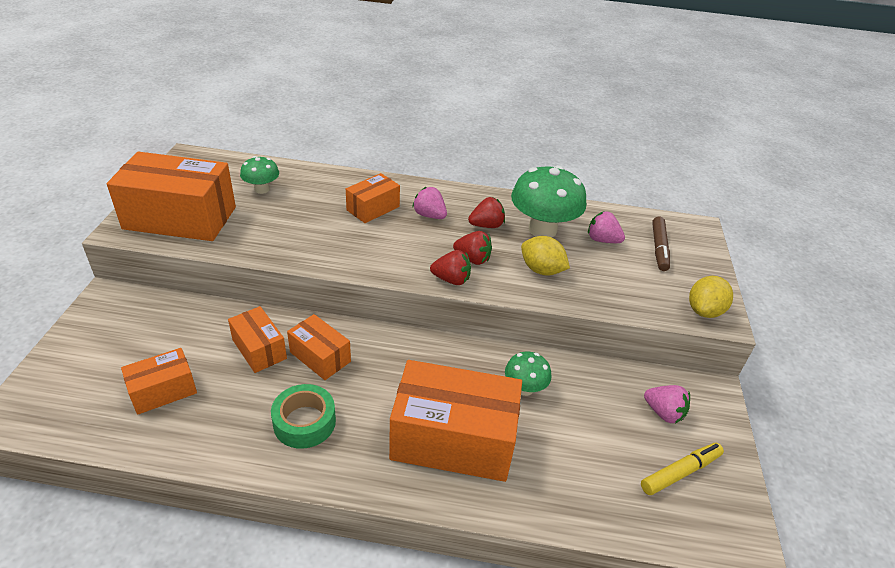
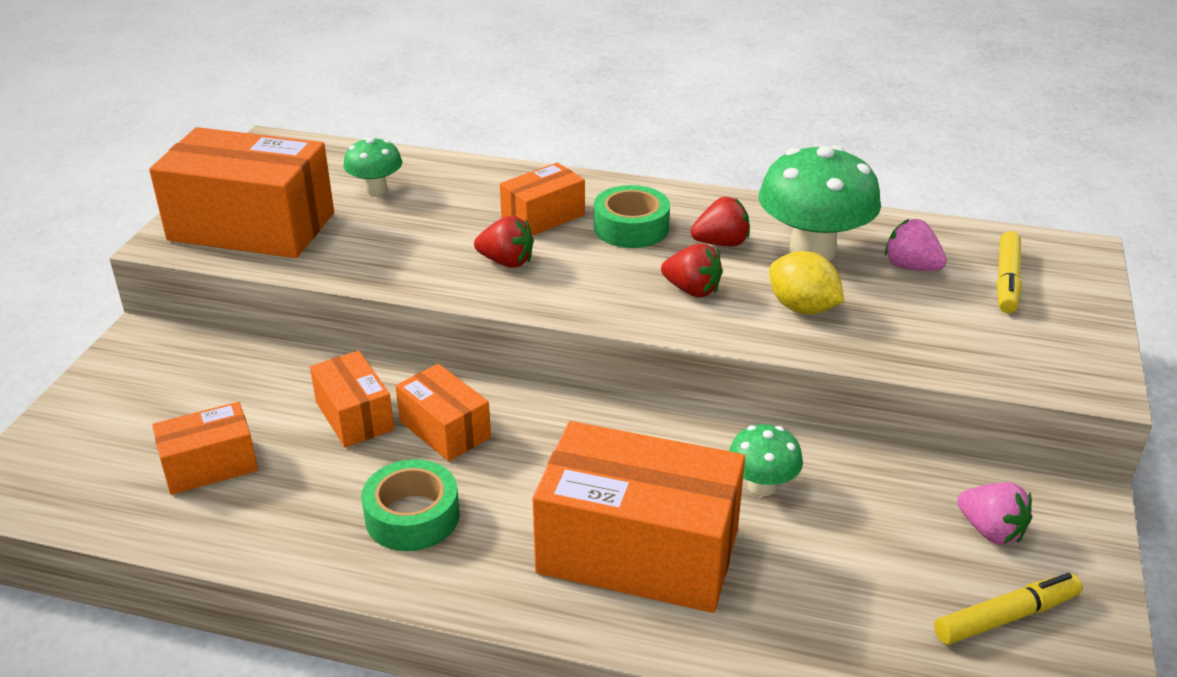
camera: 10 degrees right, 5 degrees down
(429, 215) = (631, 228): pink strawberry -> green tape
(451, 280) = (654, 318): red strawberry -> red strawberry (506, 262)
(659, 248) = (1006, 280): brown marker -> yellow marker
(704, 311) = (1070, 373): yellow lemon -> none

